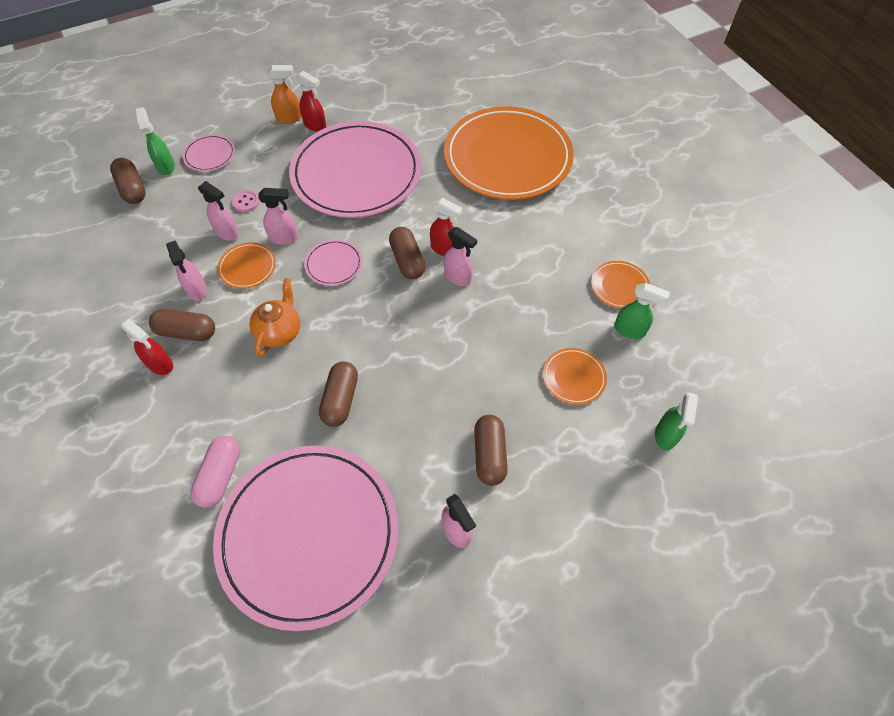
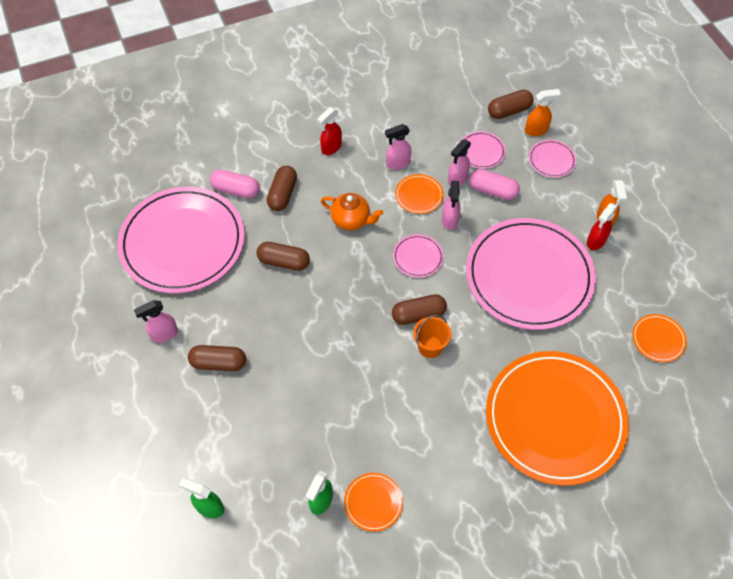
camera: 95 degrees right, 0 degrees up
(166, 166) = (536, 130): green spray bottle -> orange spray bottle
(187, 332) = (358, 161): brown capsule -> brown capsule (282, 194)
(189, 212) = (481, 151): none -> pink plate
(246, 202) = (492, 190): pink button -> pink capsule
(444, 249) = (430, 347): red spray bottle -> orange bucket
(458, 277) = (396, 355): pink spray bottle -> none
(573, 377) = (278, 440): orange plate -> orange plate (658, 339)

